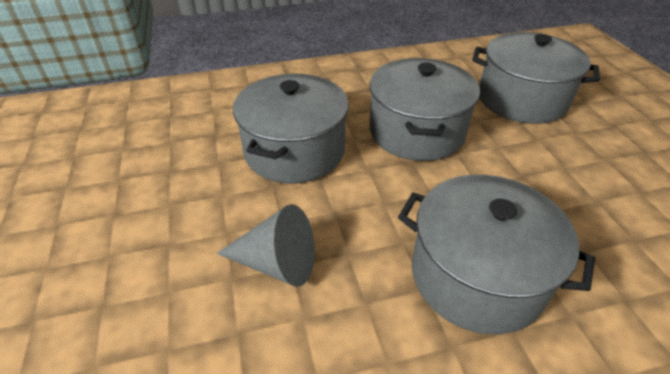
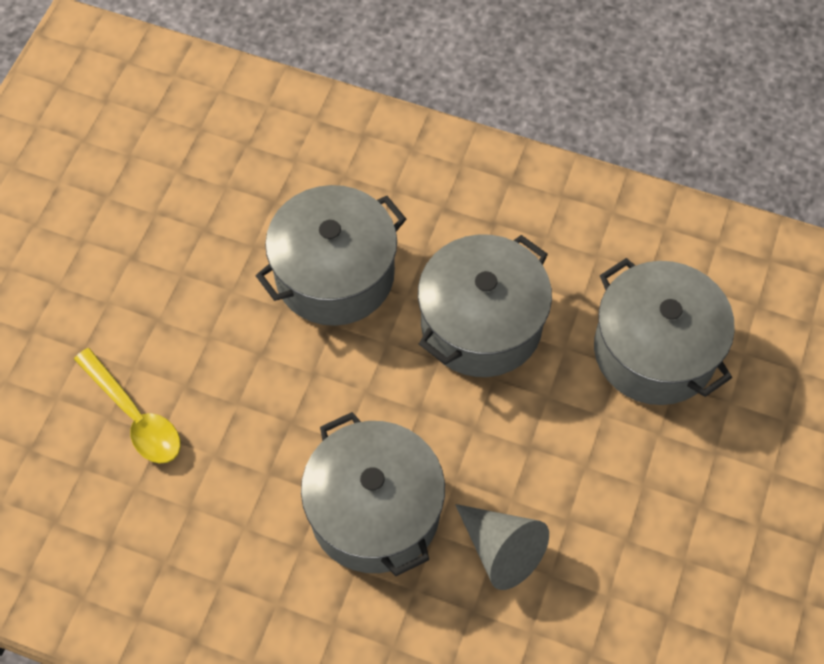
camera: 35 degrees right, 20 degrees up
(198, 331) = (135, 416): none -> yellow spoon
(276, 263) = (228, 394): grey cone -> grey cone (501, 549)

